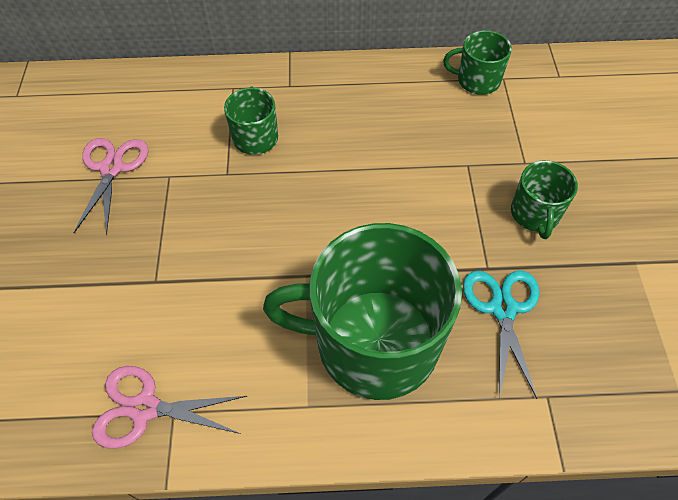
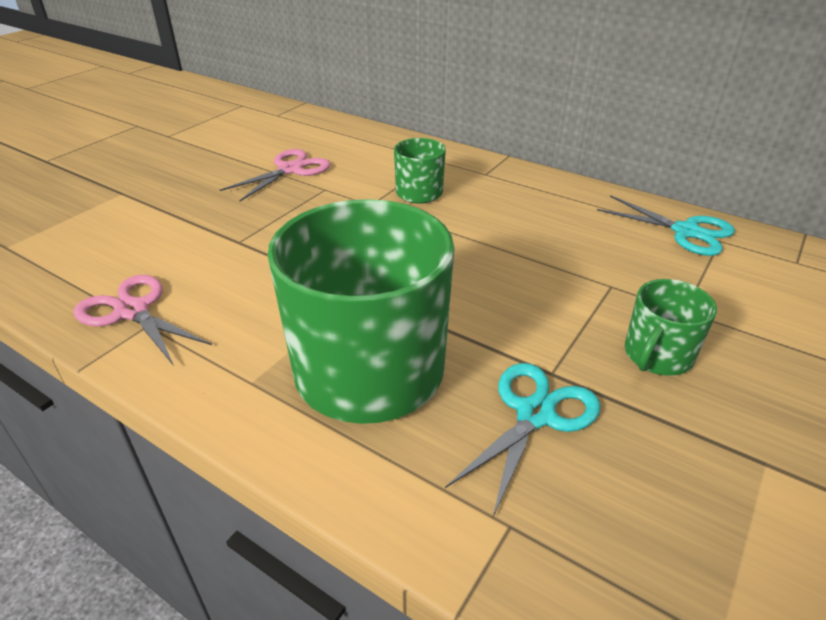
camera: 35 degrees right, 20 degrees down
(477, 80) = (685, 231): green mug -> turquoise scissors

